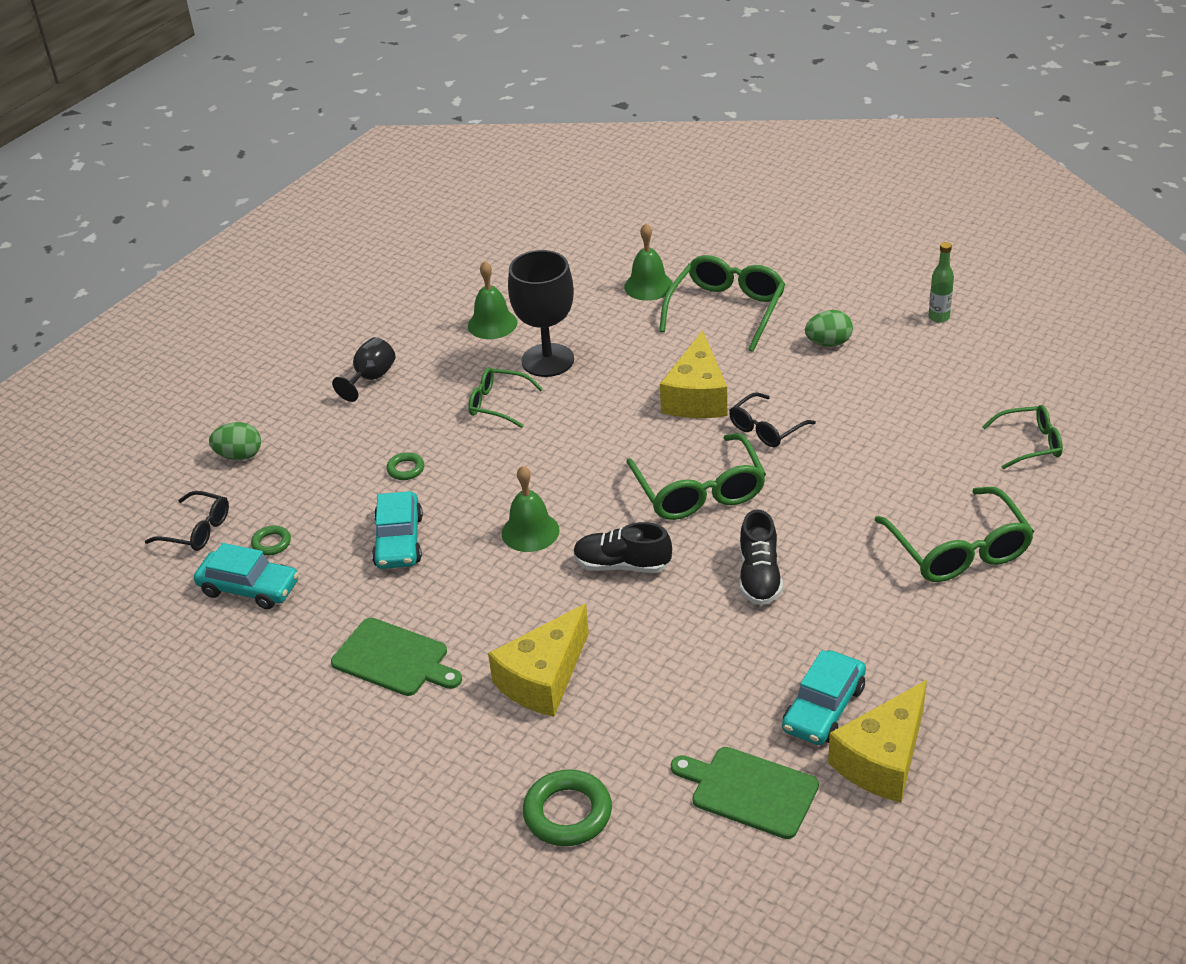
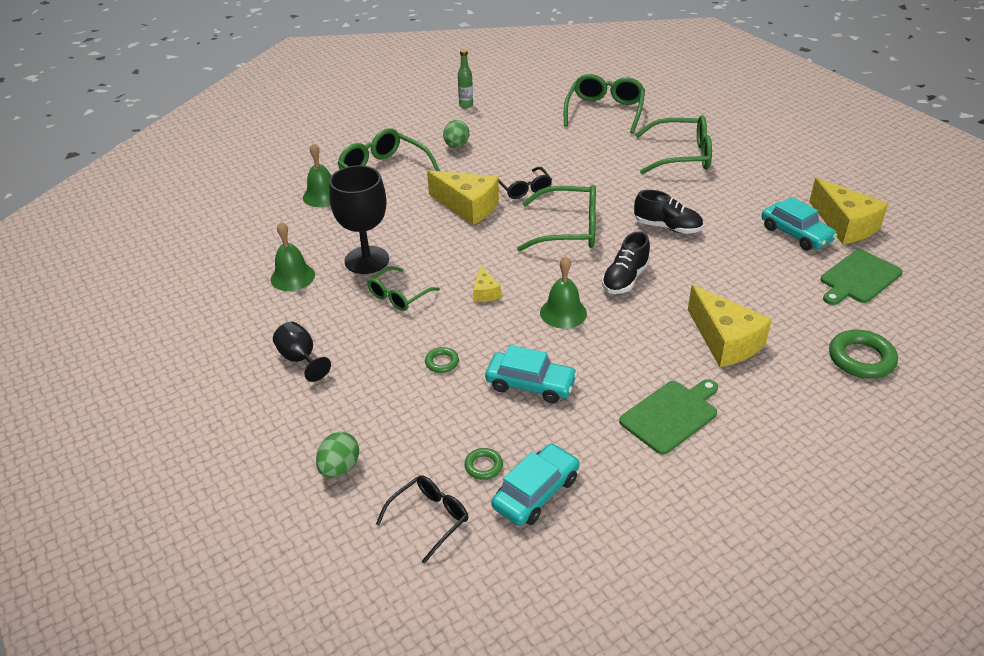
camera: 70 degrees left, 0 degrees up
(536, 462) = (485, 292): none -> yellow cheese
(1030, 444) = (605, 111): green glasses -> green glasses, size x1.67

